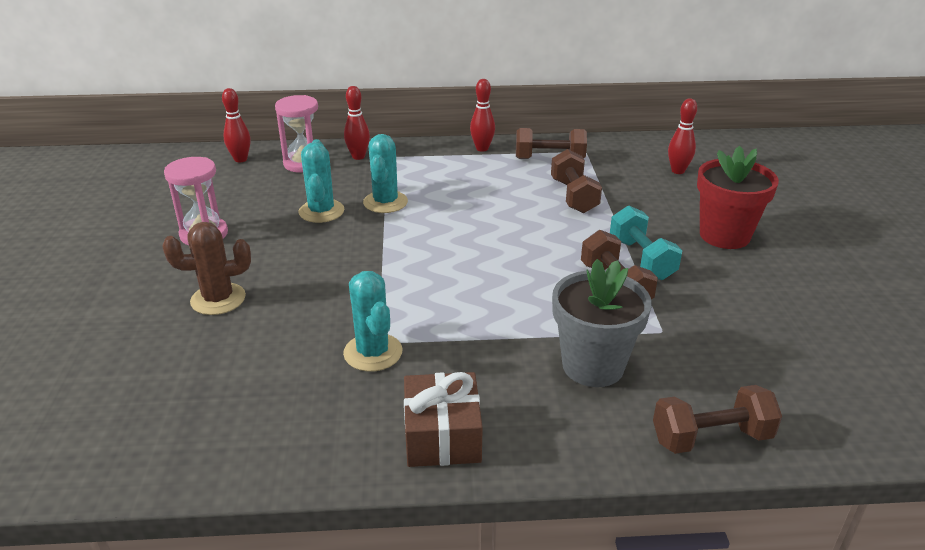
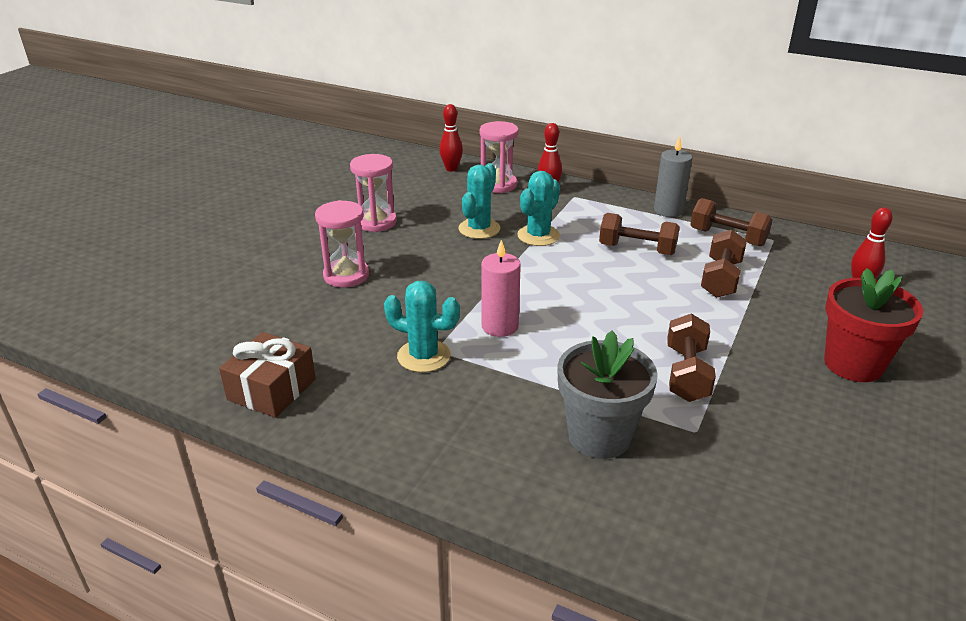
camera: 30 degrees right, 0 degrees up
(218, 299) = (346, 275): brown cactus -> pink hourglass
(373, 352) = (424, 356): turquoise cactus -> turquoise cactus turned 75 degrees counterclockwise
(422, 298) = (500, 326): none -> pink candle
(442, 435) = (421, 442): brown gift -> brown gift (272, 389)
(482, 148) = (668, 210): red bowling pin -> grey candle
(641, 259) = (737, 358): turquoise dumbbell -> none
(711, 437) = (655, 543): brown dumbbell -> brown dumbbell (637, 249)

